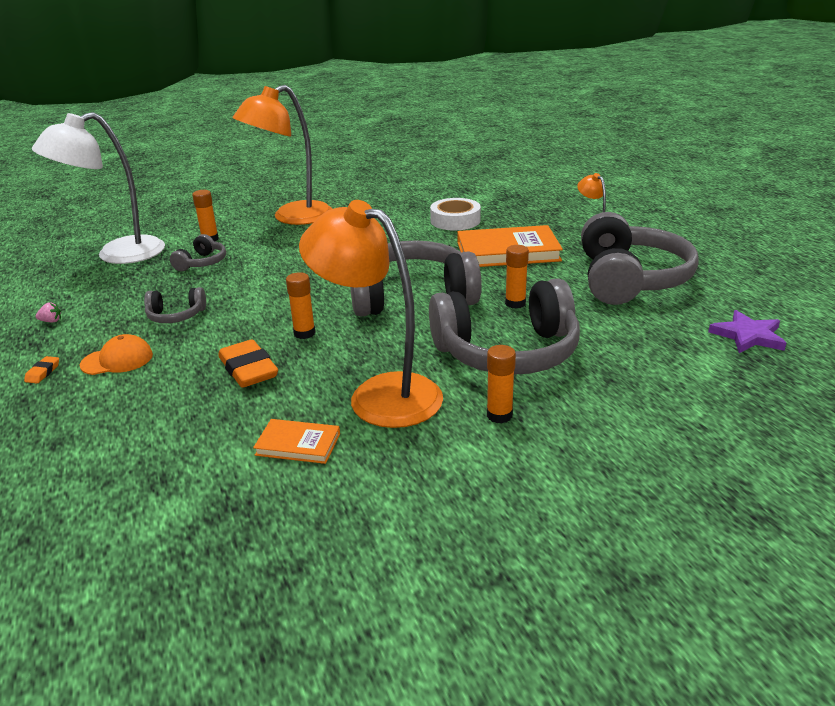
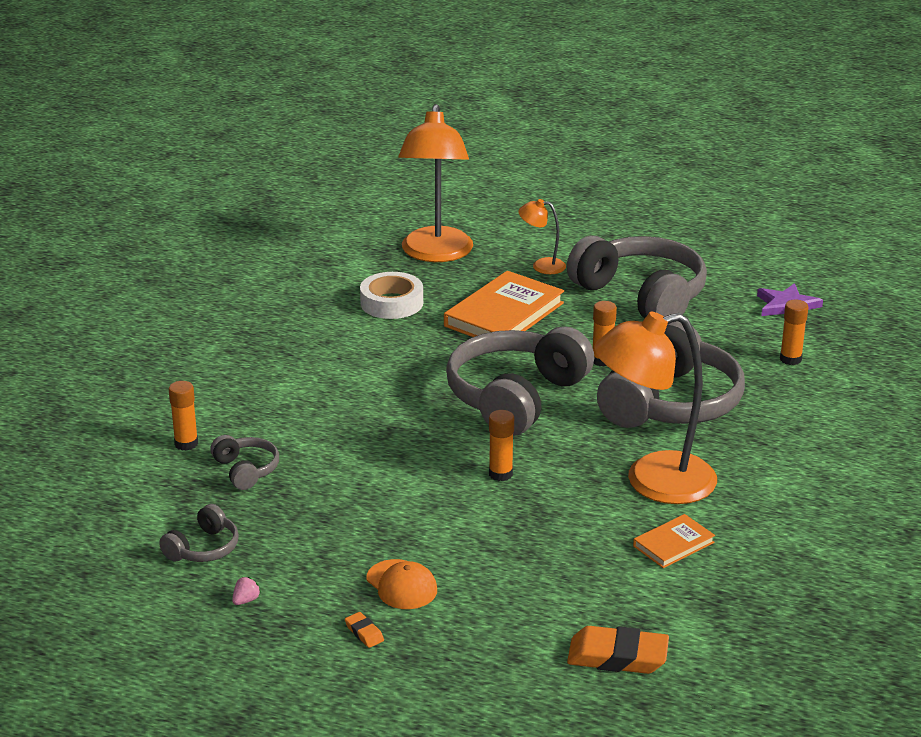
camera: 50 degrees left, 0 degrees up
(117, 254) = (125, 512): white lamp -> none
(117, 360) = (401, 585): orange cap -> orange cap turned 120 degrees clockwise
(176, 316) = (355, 526): grey headphones -> grey headphones (203, 548)
(248, 369) = (525, 524): orange eraser -> orange eraser (617, 657)
(292, 217) = (215, 377): orange lamp -> orange lamp (436, 254)
(499, 415) = (749, 449): orange glue stick -> orange glue stick (790, 359)

